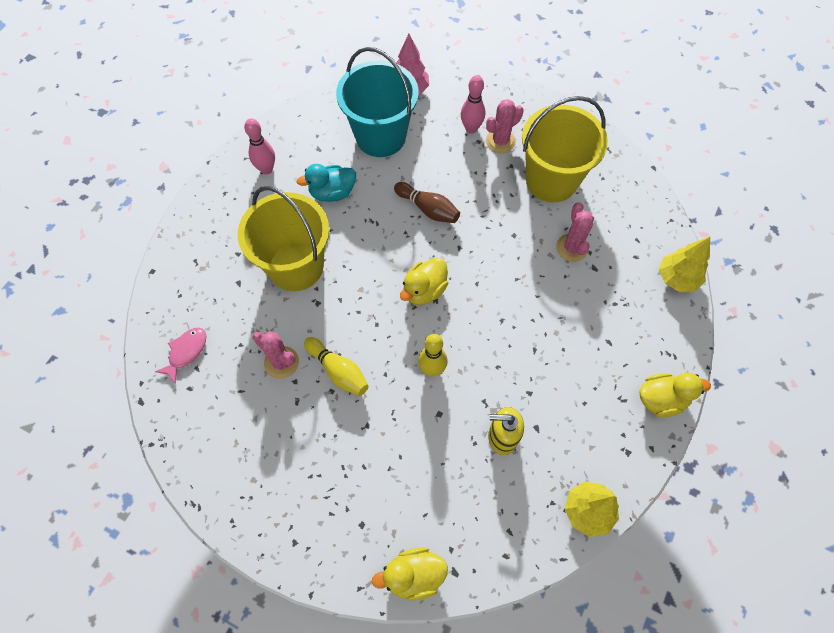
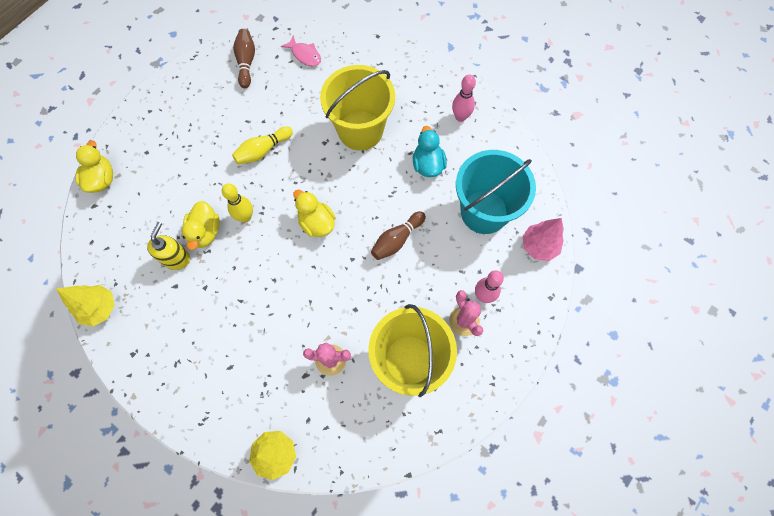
camera: 100 degrees right, 5 degrees up
(202, 426) = (246, 62): none -> brown bowling pin
(281, 362) = (280, 114): pink cactus -> none
(661, 399) = (166, 397): yellow duck -> yellow duck (205, 232)

